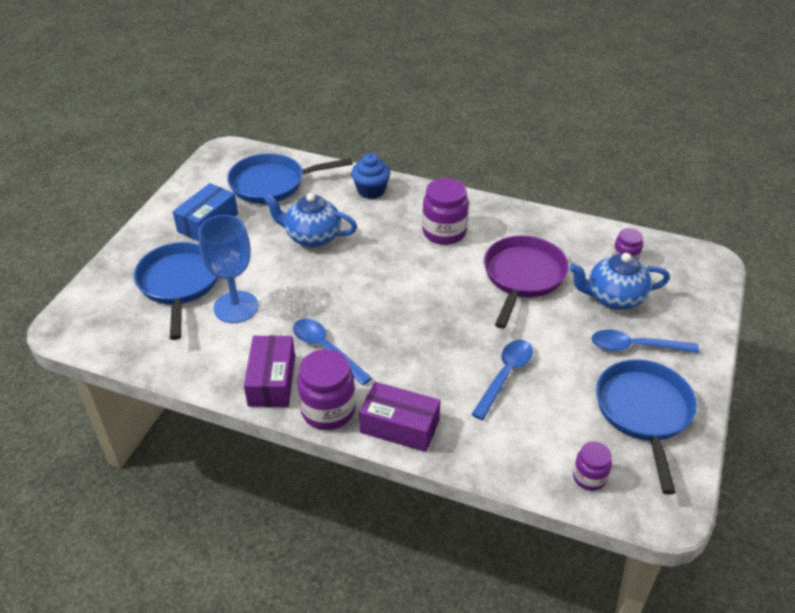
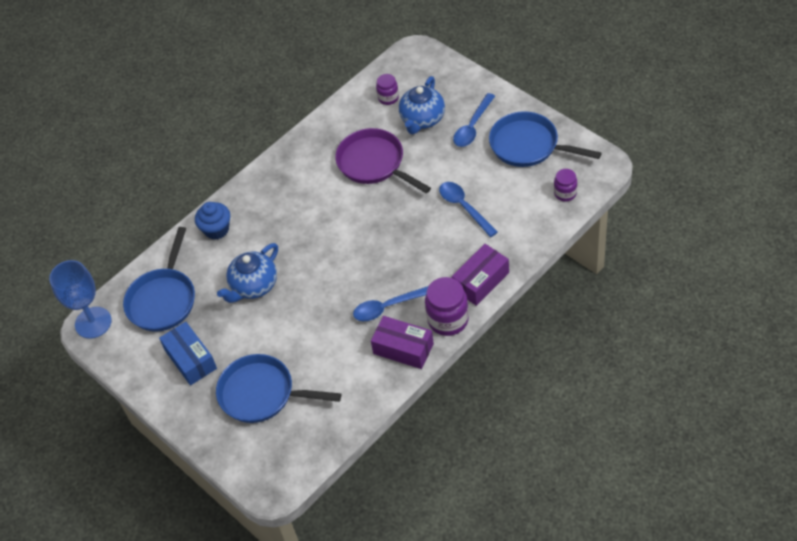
camera: 60 degrees left, 10 degrees up
(236, 307) = (311, 357): blue goblet -> blue goblet (93, 322)
(444, 232) = (298, 195): purple jar -> none

